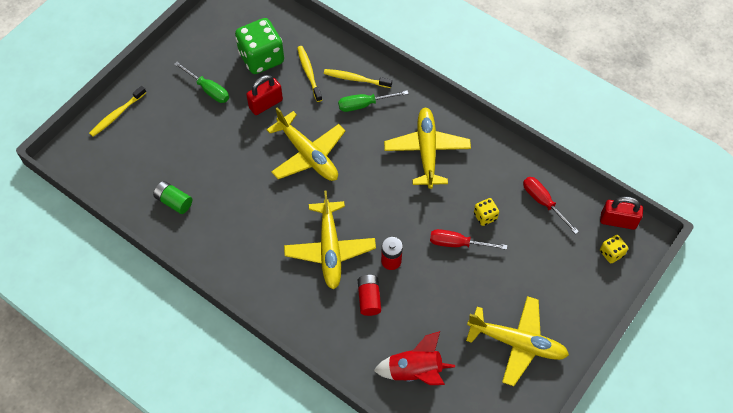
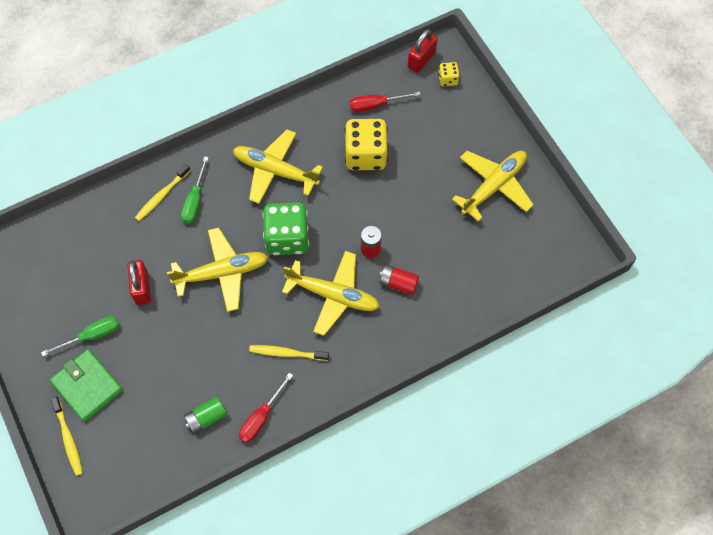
camera: 65 degrees left, 5 degrees up
(165, 106) = (87, 386): none -> green wallet
(261, 58) = (84, 270): green dice -> green dice (287, 238)
(309, 73) = (129, 234): yellow toothbrush -> yellow toothbrush (287, 353)
(415, 371) = (483, 276): red rocket -> none
(458, 243) = (381, 188): red screwdriver -> red screwdriver (261, 417)
(485, 216) = (366, 155): yellow dice -> yellow dice, size x2.13

